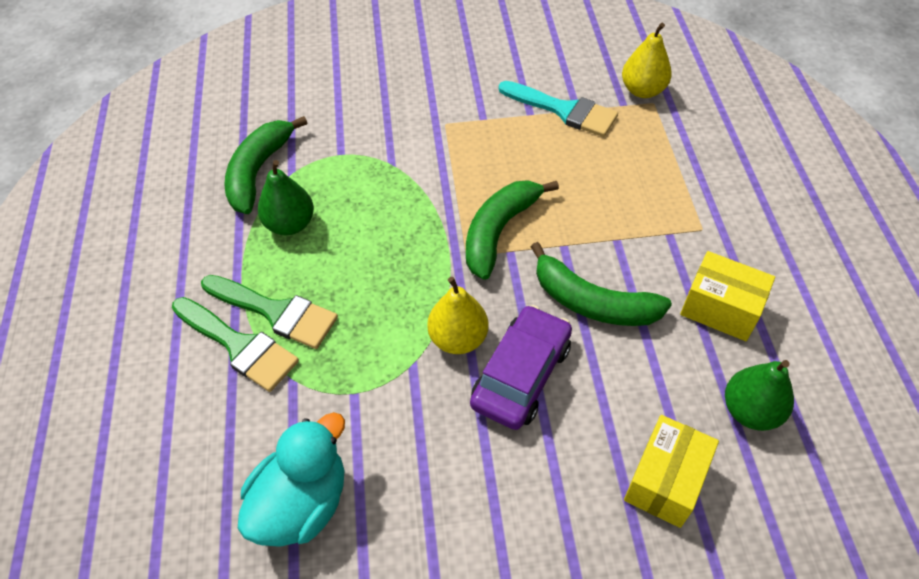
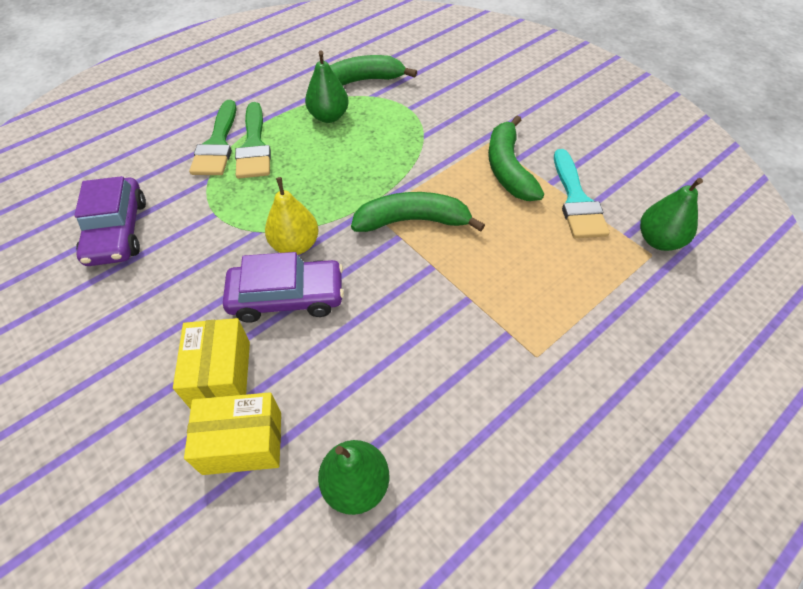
camera: 55 degrees right, 0 degrees up
(302, 503) = (117, 231): turquoise duck -> purple car
(592, 302) = (389, 310): green banana -> green banana (508, 168)
(642, 90) = (658, 240): yellow pear -> green pear
(720, 309) = (455, 410): yellow box -> yellow box (221, 374)

